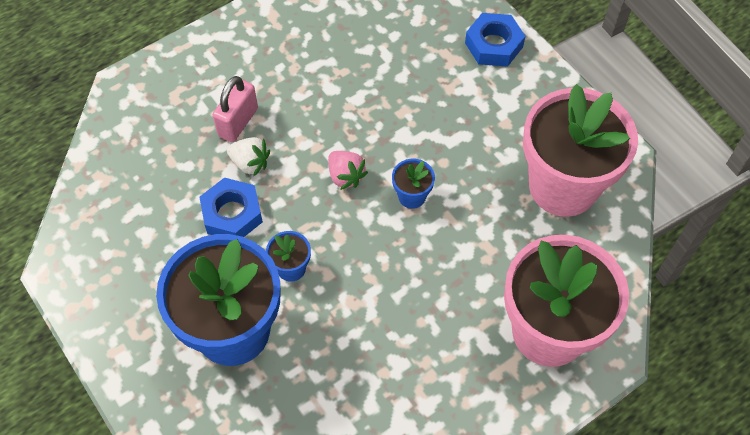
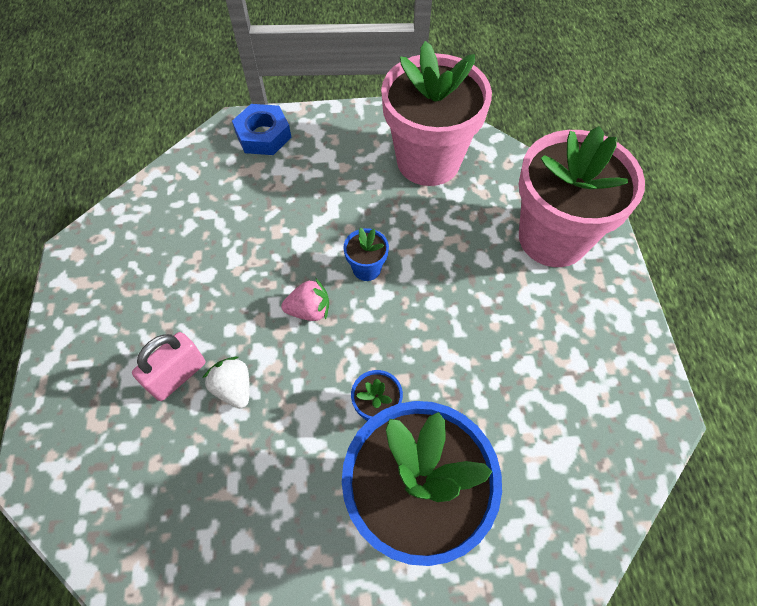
camera: 60 degrees left, 0 degrees up
(232, 214) = (280, 435): blue nut -> none
(238, 122) = (178, 376): pink padlock -> pink padlock turned 75 degrees clockwise
(250, 163) = (234, 388): white strawberry -> white strawberry turned 90 degrees counterclockwise

